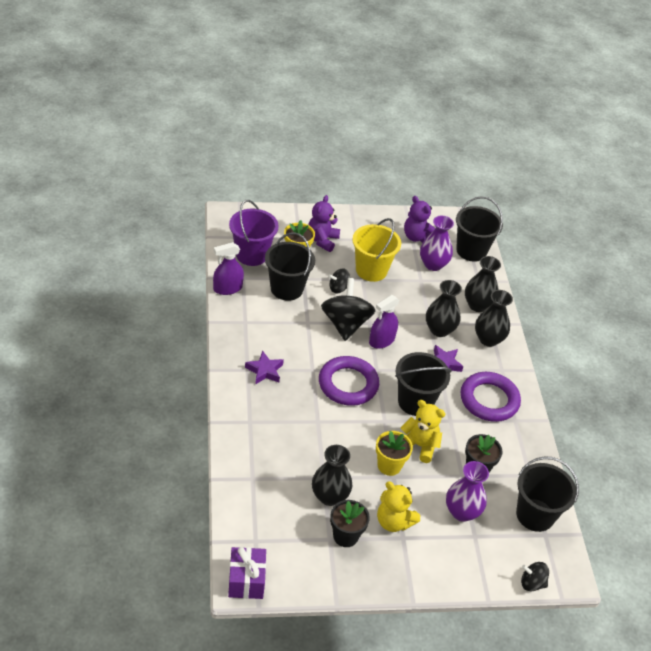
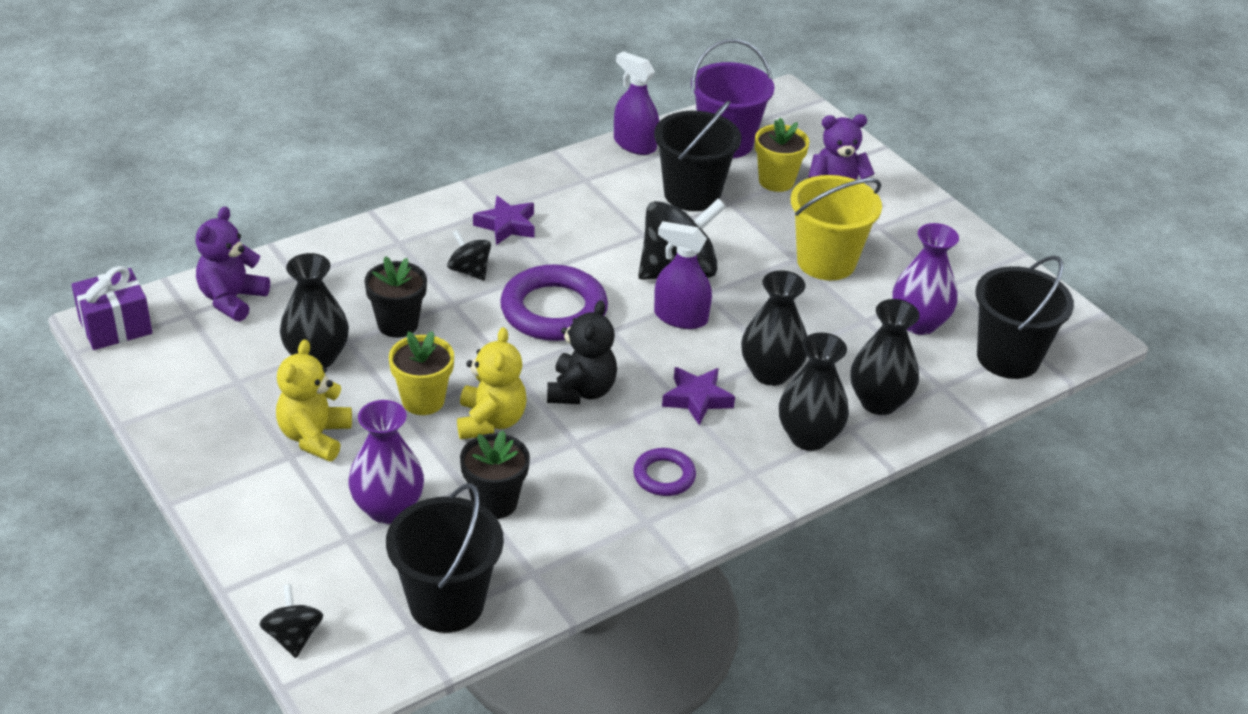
camera: 65 degrees right, 5 degrees down
(338, 288) = (747, 241): black spinning top -> black spinning top (469, 271)
(345, 536) = (253, 395): black flower pot -> black flower pot (398, 324)
(415, 402) = (581, 391): black bucket -> black teddy bear
(417, 237) = (964, 287): purple teddy bear -> purple teddy bear (232, 299)
(489, 400) = (664, 476): purple ring -> purple ring, size x0.53

